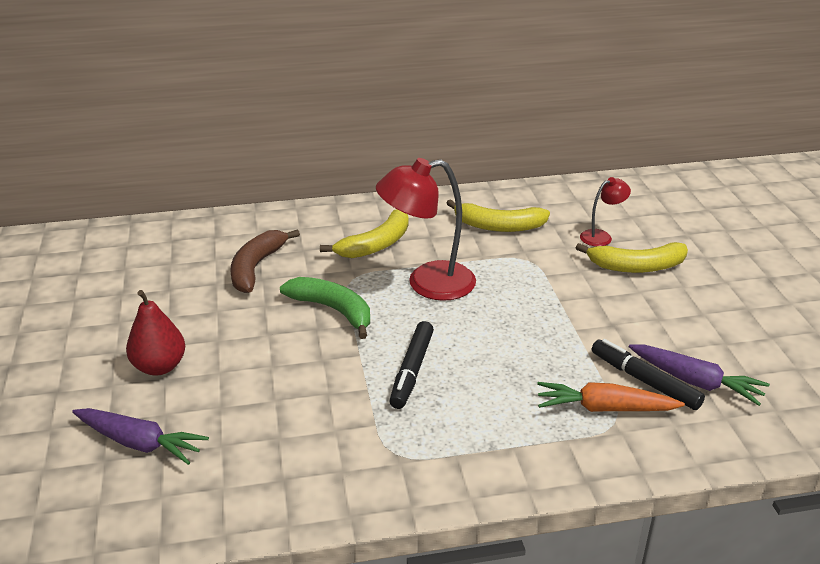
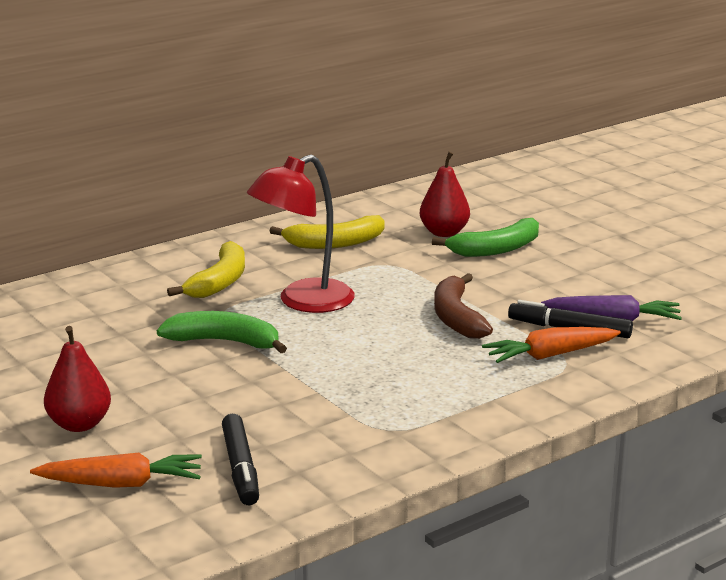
camera: 25 degrees left, 10 degrees down
(139, 443) = (121, 484): purple carrot -> orange carrot
(256, 267) = (104, 326): brown banana -> brown banana (457, 318)
(412, 371) = (349, 369): black marker -> black marker (240, 468)
(601, 236) = (444, 233): red lamp -> red pear
(637, 266) = (496, 249): yellow banana -> green banana

